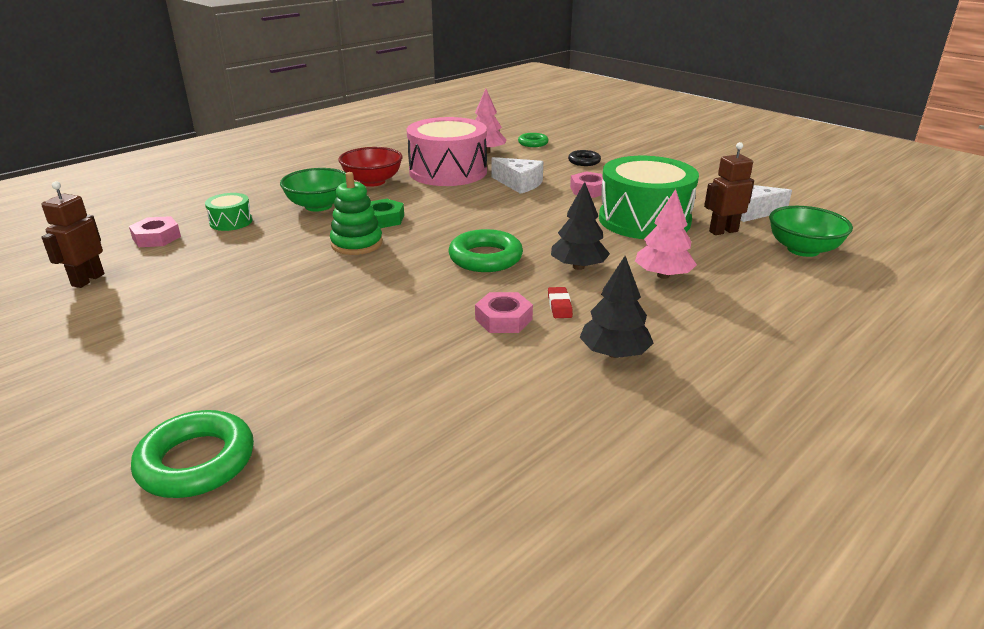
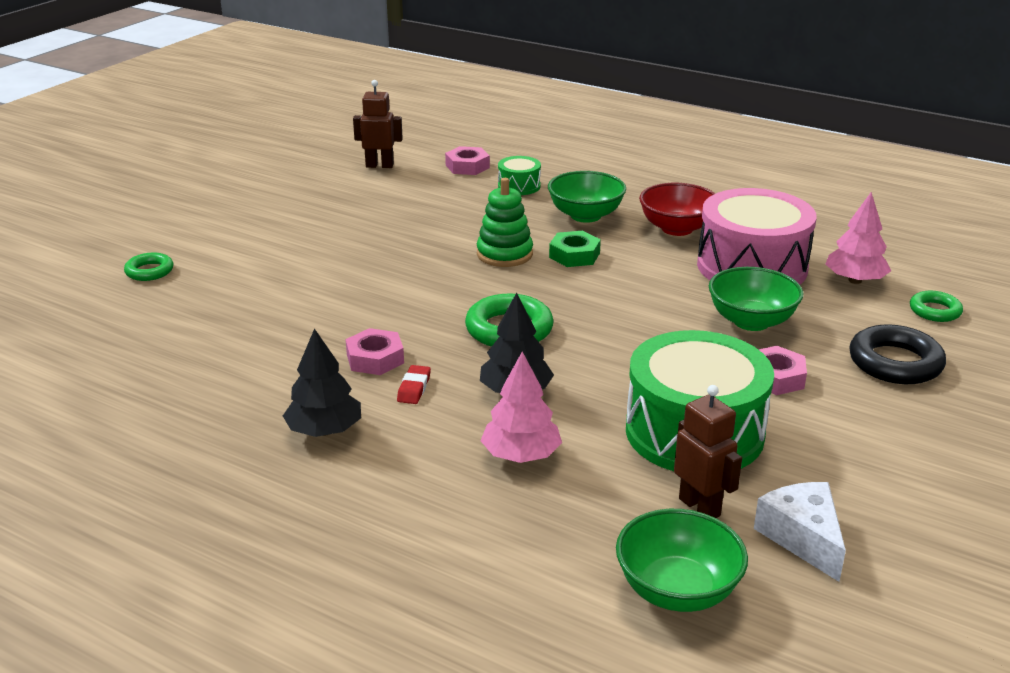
camera: 75 degrees right, 0 degrees up
(196, 462) = (149, 271): green ring -> green ring, size x0.59
(519, 184) = (751, 321): white cheese -> green bowl
(559, 306) = (414, 388): red eraser -> red eraser turned 60 degrees counterclockwise
(584, 161) = (895, 363): black ring -> black ring, size x1.69

